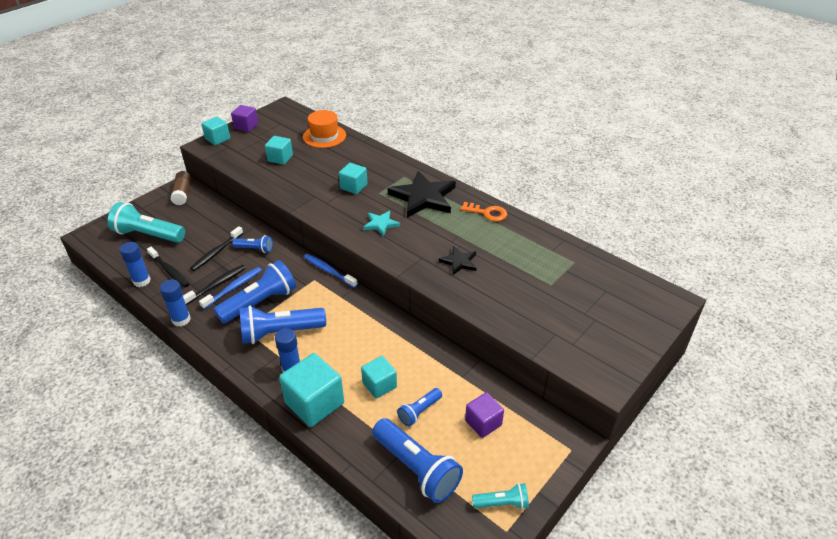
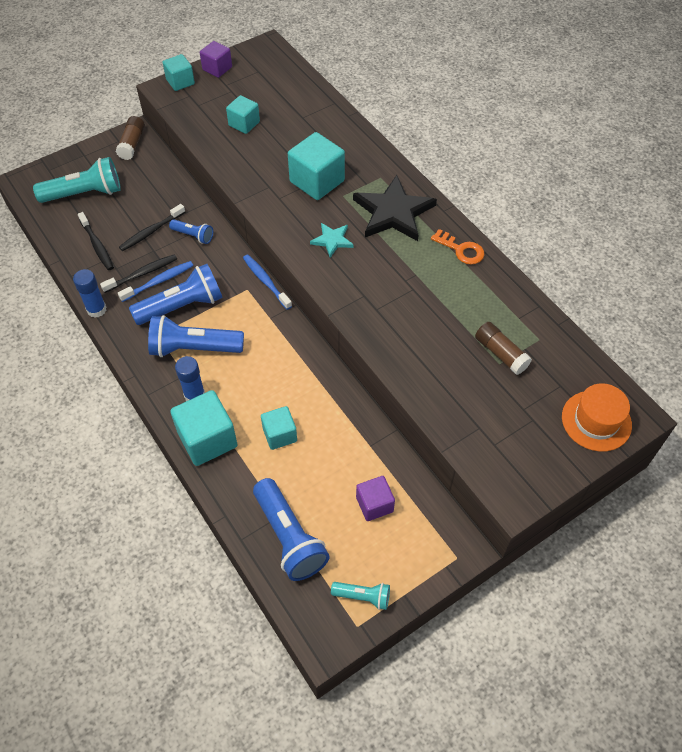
camera: 15 degrees right, 15 degrees up
(141, 281) = (66, 252): blue glue stick -> none
(148, 235) = (84, 193): turquoise flashlight -> turquoise flashlight turned 135 degrees clockwise
(324, 136) = (304, 100): orange hat -> orange hat (596, 421)
(353, 187) = (317, 181): turquoise cube -> turquoise cube, size x1.65
(419, 411) = (312, 475): blue flashlight -> none
(459, 262) = (404, 310): black star -> none
(549, 277) = (500, 353): none -> brown glue stick

